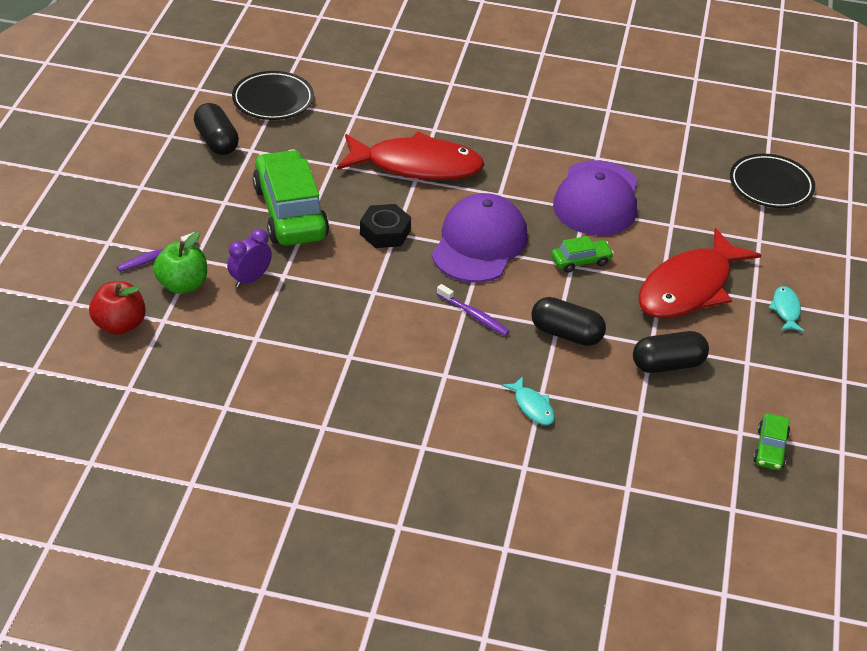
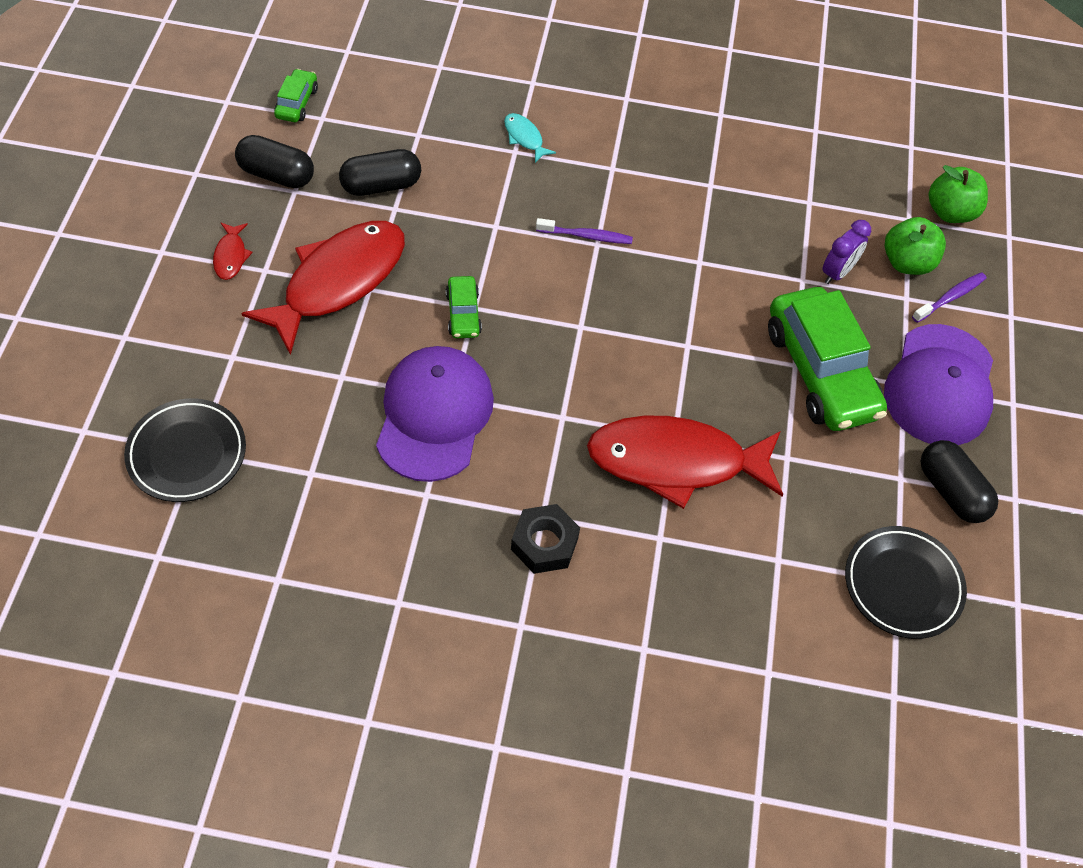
camera: 175 degrees right, 15 degrees up
(120, 325) = (950, 212): red apple -> green apple
(385, 232) = (700, 346): black nut -> black nut (544, 543)
(474, 315) = (586, 236): purple toothbrush -> purple toothbrush turned 150 degrees clockwise
(479, 243) = (585, 334): purple cap -> purple cap (939, 385)
(566, 334) = (486, 217): black capsule -> black capsule (276, 175)
(581, 261) = (463, 314): green car -> green car turned 75 degrees counterclockwise
(786, 310) = (231, 256): turquoise fish -> red fish

